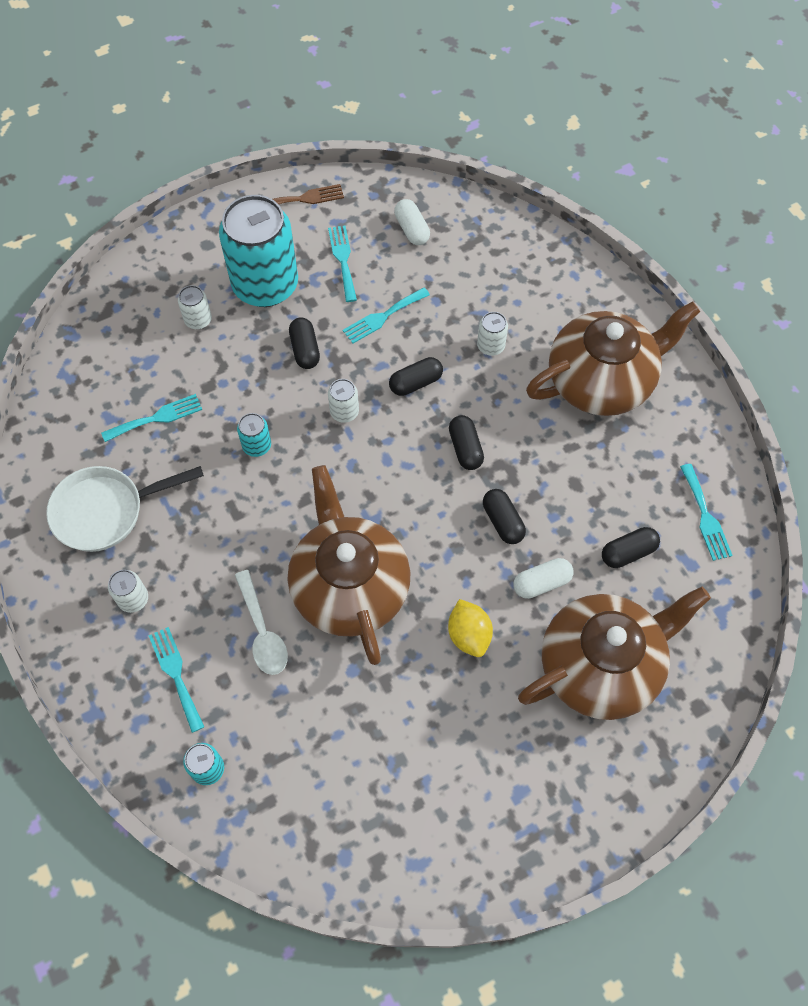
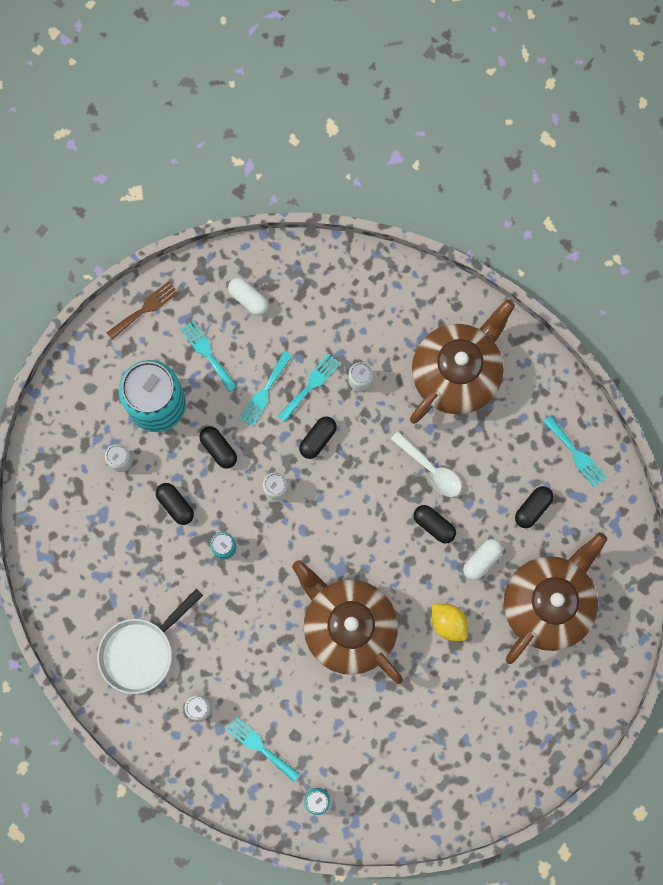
camera: 25 degrees left, 15 degrees up
(156, 418) = (136, 559): turquoise fork -> turquoise fork (310, 385)
(262, 631) = (303, 688): white spoon -> white spoon (430, 469)
(465, 448) = (380, 478): black capsule -> black capsule (175, 505)

